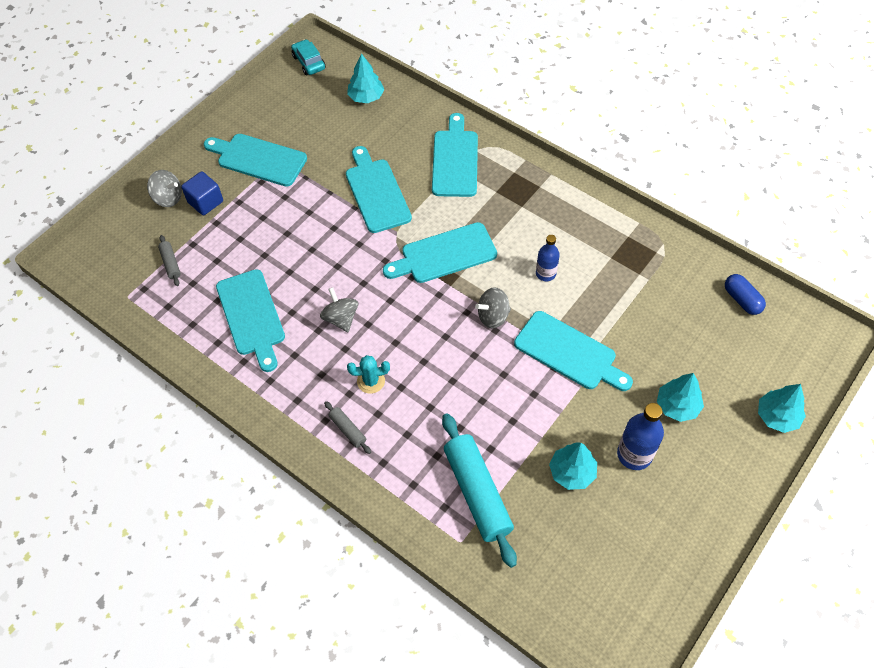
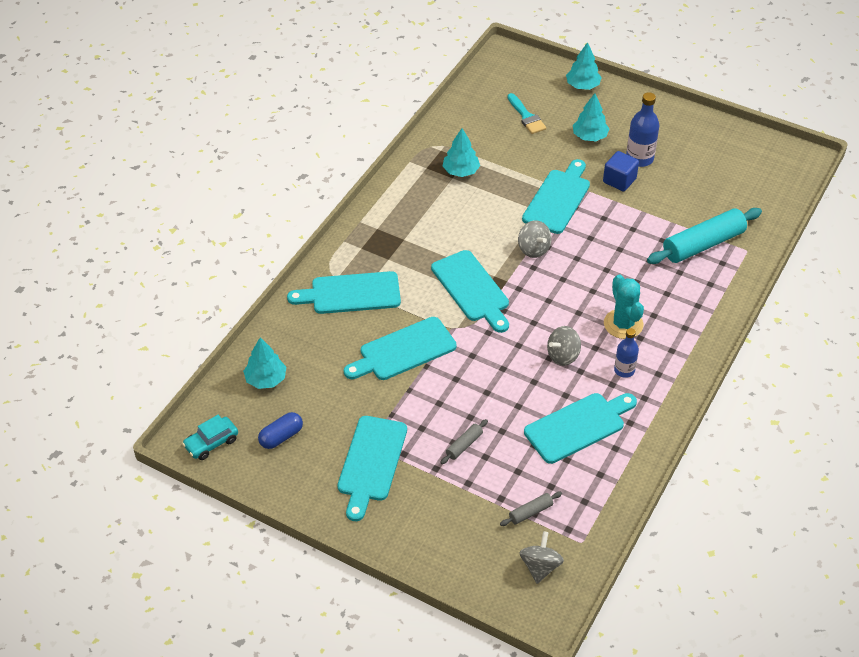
camera: 100 degrees left, 10 degrees down
(168, 198) = (441, 538): grey spinning top -> grey spinning top (540, 566)
(205, 202) = (441, 499): blue cube -> blue cube (619, 180)
(348, 430) = (675, 333): grey rolling pin -> grey rolling pin (464, 445)
(371, 381) = (623, 324): turquoise cactus -> turquoise cactus, size x1.51
(545, 273) = (479, 218): blue bottle -> blue bottle (624, 370)
(572, 472) = (666, 192): turquoise tree -> turquoise tree (460, 171)
(715, 344) = (526, 116): none -> turquoise brush
(742, 300) = (479, 102): blue capsule -> blue capsule (281, 437)

